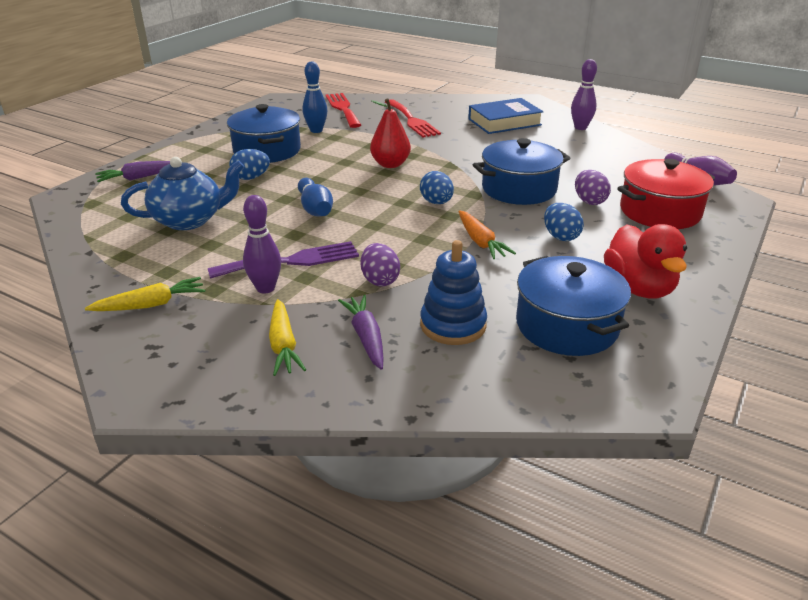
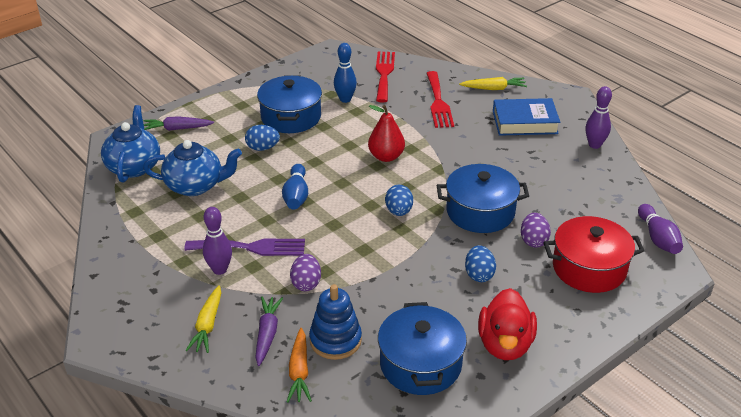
camera: 20 degrees right, 5 degrees up
(102, 216) = (134, 166): none -> blue teapot
(151, 305) = (135, 265): yellow carrot -> yellow carrot (494, 89)
(480, 242) = (408, 264): orange carrot -> orange carrot (299, 371)

